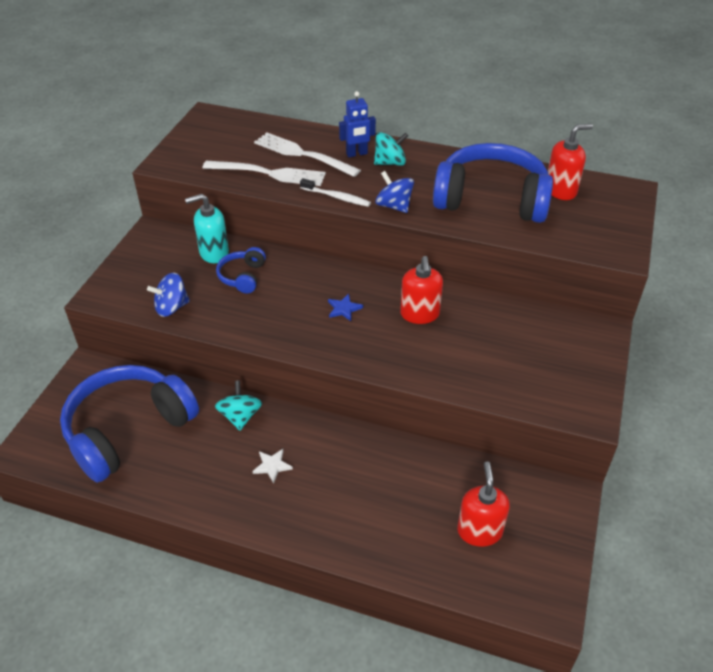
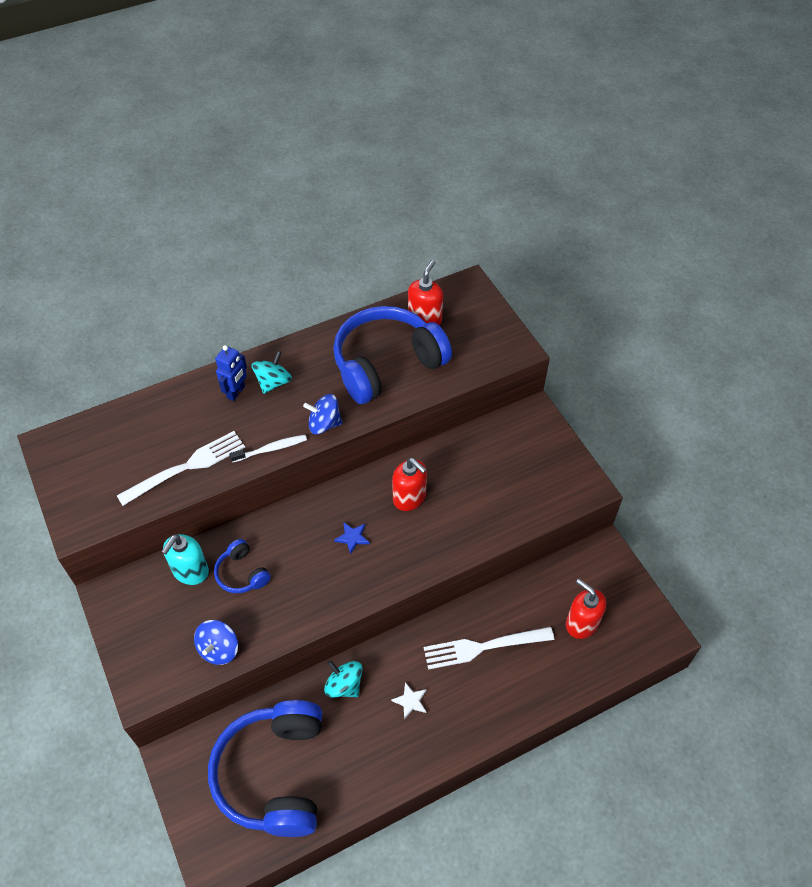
camera: 45 degrees left, 10 degrees up
(303, 154) = (192, 425): white fork -> white fork (483, 647)

